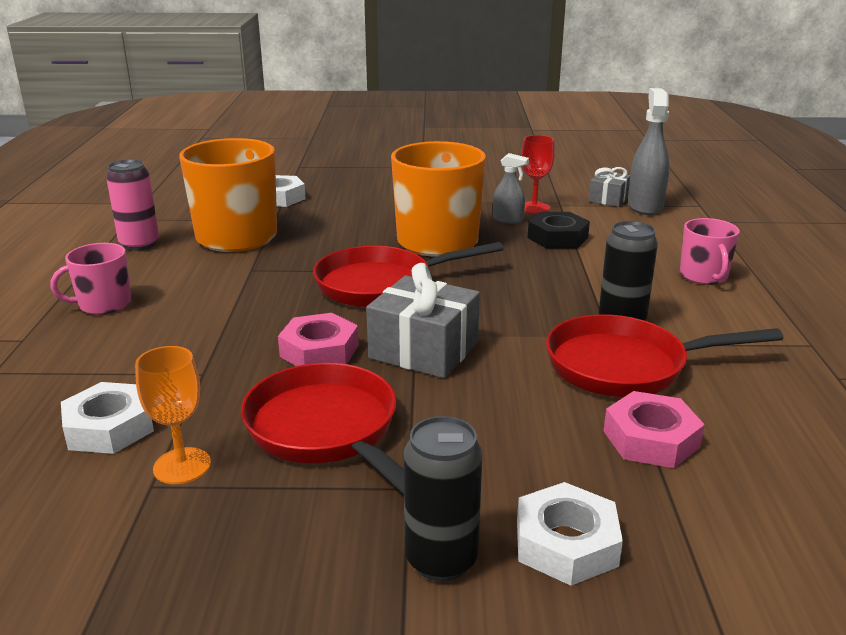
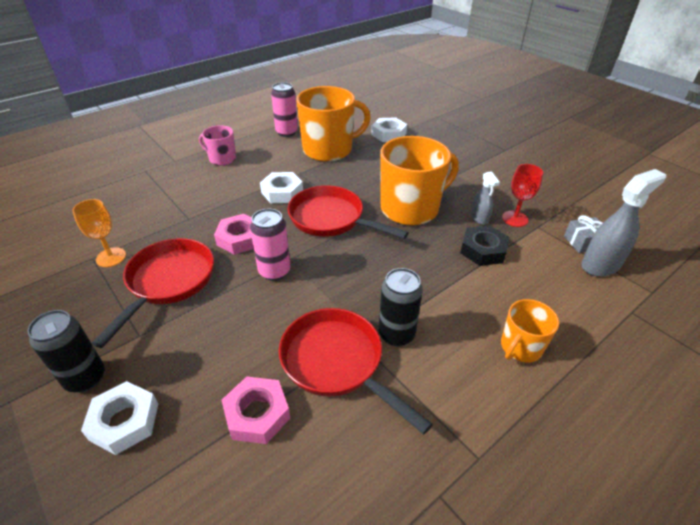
camera: 50 degrees right, 15 degrees up
(109, 427) = (126, 222): white nut -> white nut (282, 192)
(423, 350) = (274, 271): grey gift -> pink can
(704, 276) = (520, 347): pink mug -> orange mug

